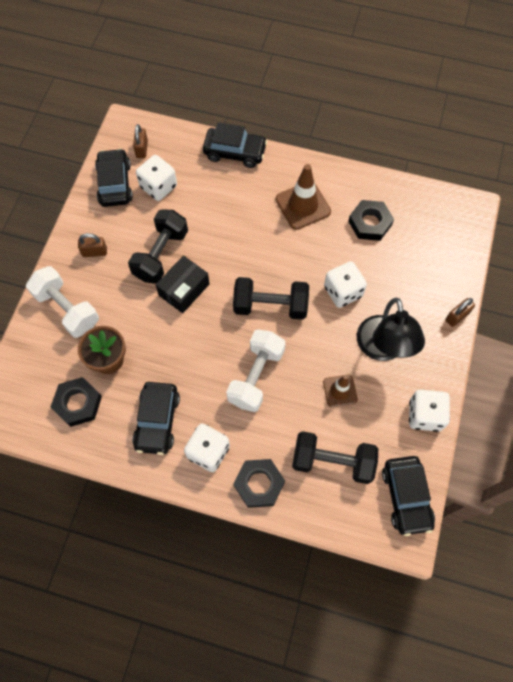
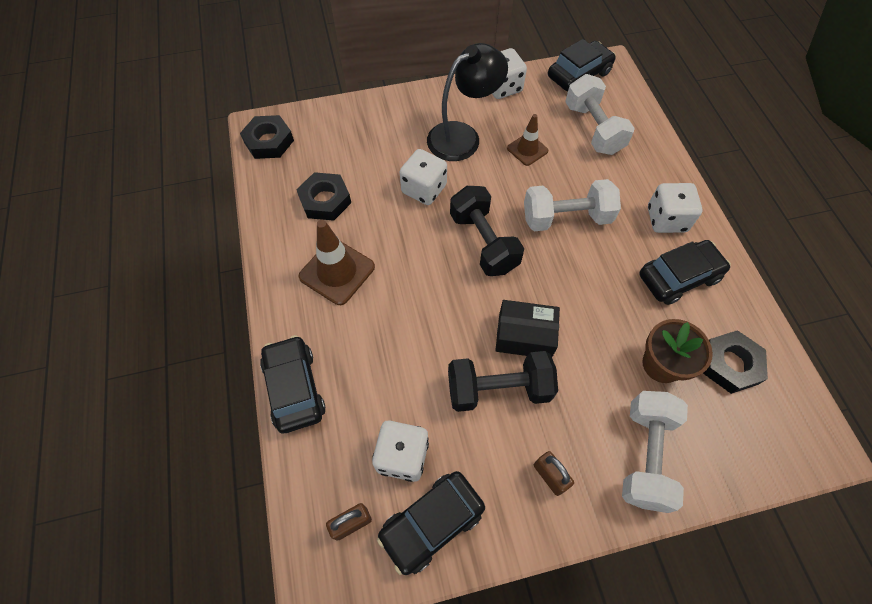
camera: 120 degrees left, 5 degrees down
(259, 484) = (657, 169): black nut -> black nut (269, 141)
(332, 461) = (593, 129): black dumbbell -> white dumbbell
(457, 317) = (392, 98): brown padlock -> none

